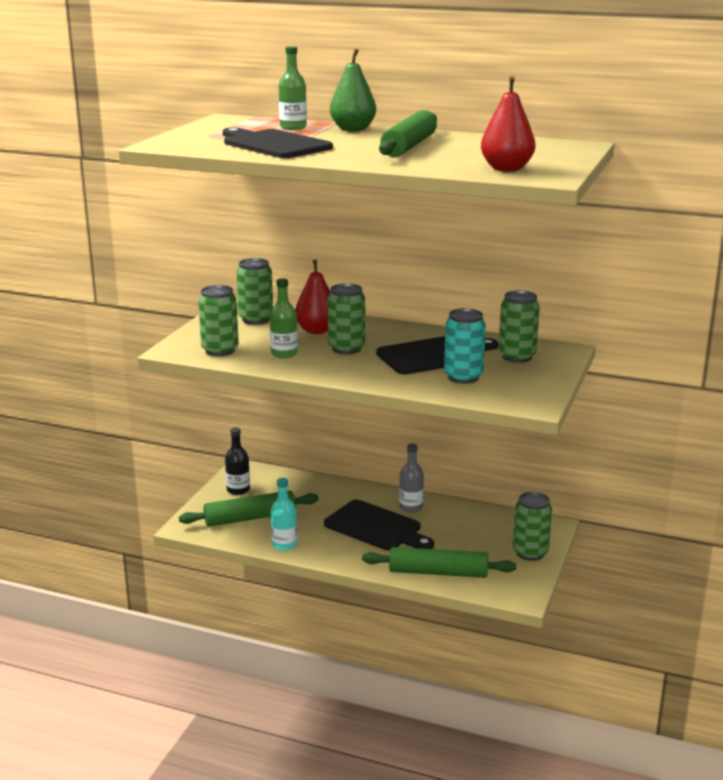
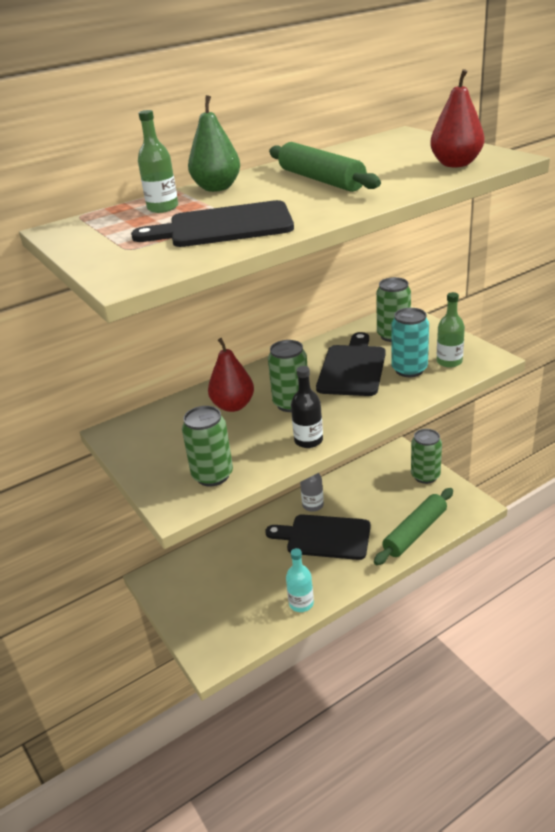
camera: 50 degrees left, 10 degrees up
(238, 490) = (184, 596): black bottle -> black bottle (308, 440)
(250, 518) = (238, 608): green rolling pin -> none
(256, 319) = (164, 430): green can -> none
(284, 354) = (264, 440): green bottle -> green bottle (449, 362)
(376, 527) = (324, 537): black cutting board -> black cutting board turned 150 degrees counterclockwise

